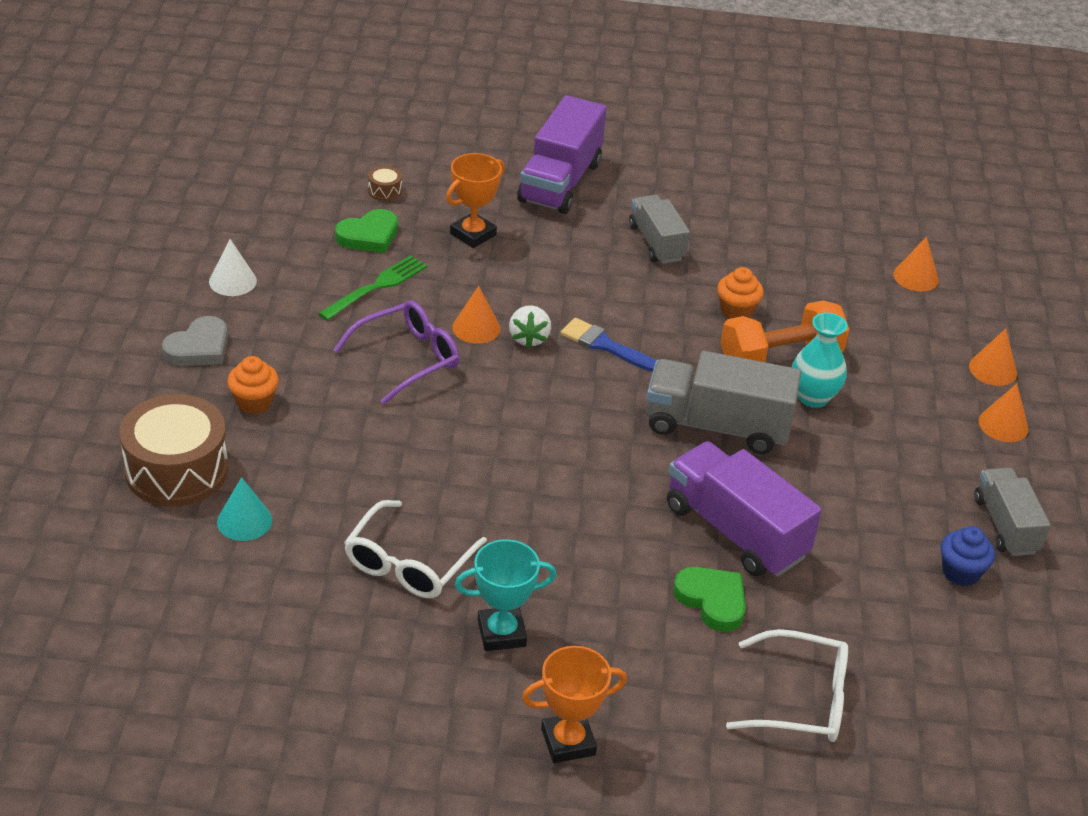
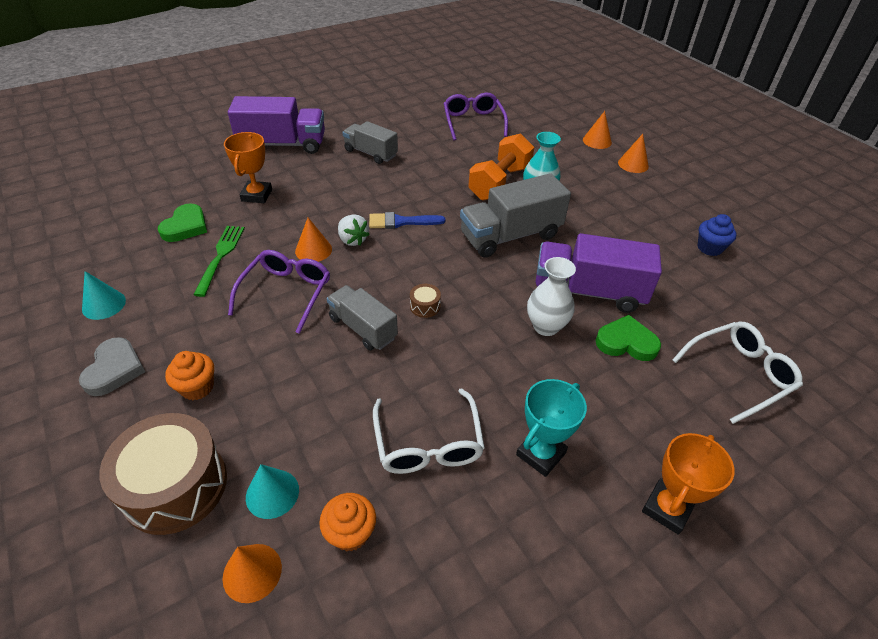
camera: 35 degrees left, 5 degrees up
(232, 281) = (104, 304): white cone -> turquoise cone
(384, 191) = (172, 194): brown drum -> brown drum (425, 306)
(560, 182) = (283, 144): purple truck -> purple truck turned 75 degrees counterclockwise
(641, 536) = (546, 326): none -> white vase
(736, 311) = (450, 169): orange cupcake -> orange cupcake (350, 533)
(842, 262) = (473, 122): none -> purple glasses
(916, 277) = (514, 115): orange cone -> orange cone (252, 572)
(1005, 525) = (695, 212): grey truck -> grey truck (363, 328)

